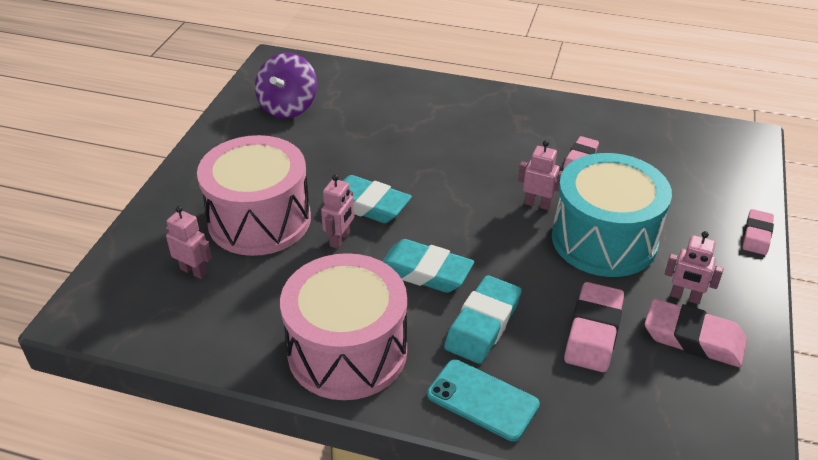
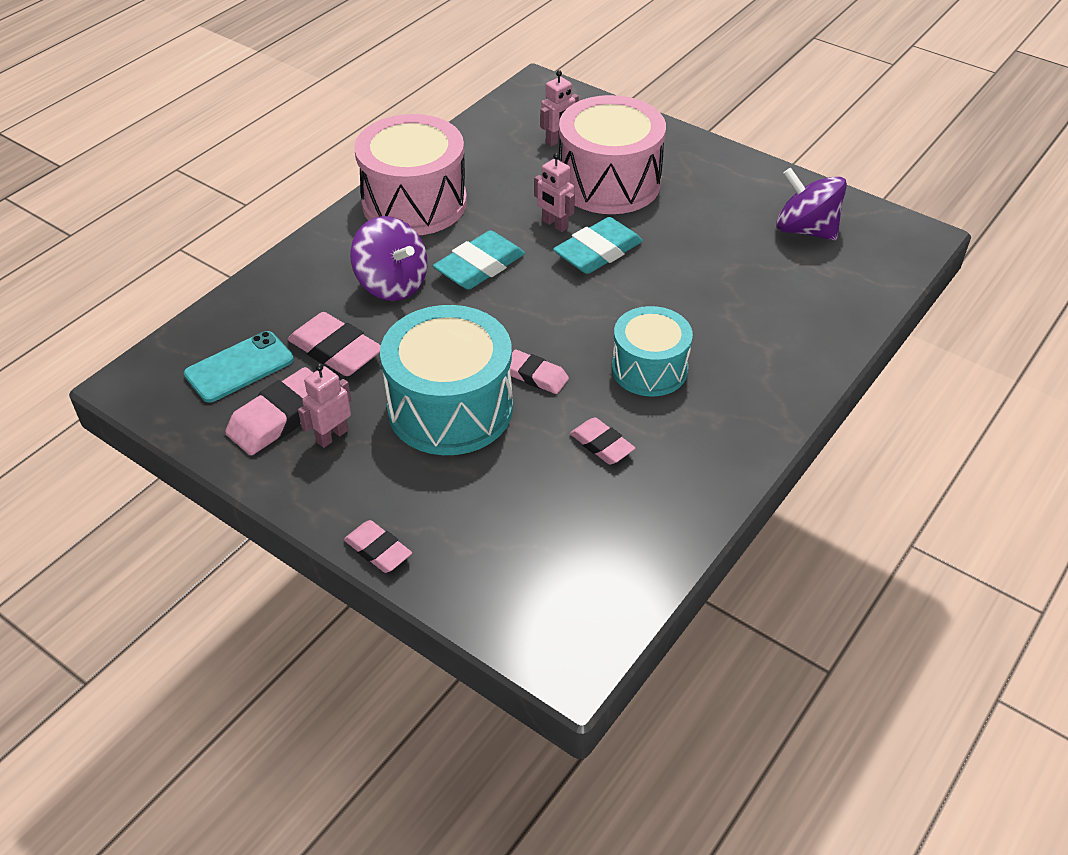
camera: 110 degrees right, 5 degrees up
(482, 400) = (314, 261): turquoise phone -> turquoise phone (239, 367)
(483, 324) = (392, 284): turquoise eraser -> purple spinning top
(492, 152) = (649, 369): none -> turquoise drum
(537, 204) = (535, 376): pink robot -> pink eraser

